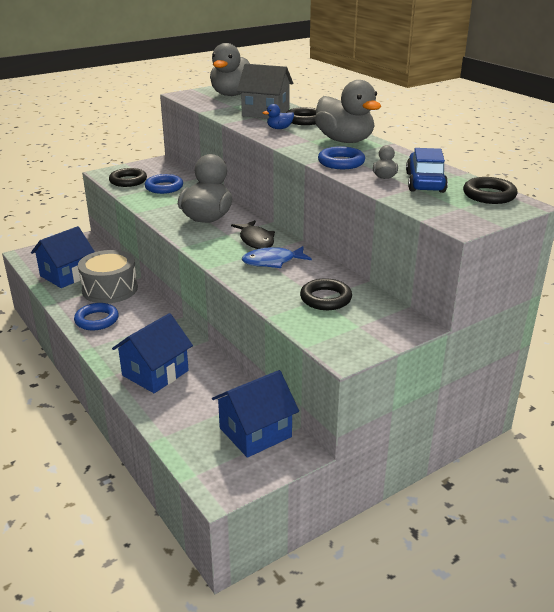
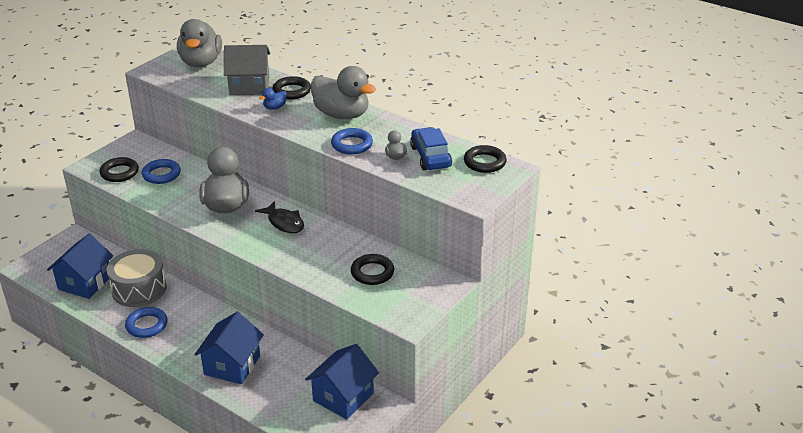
camera: 20 degrees left, 5 degrees up
(272, 262) = (310, 243): blue fish -> none

